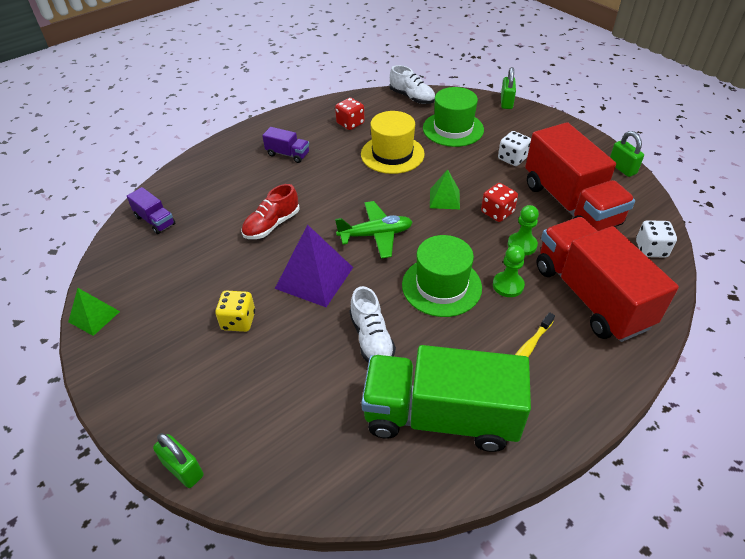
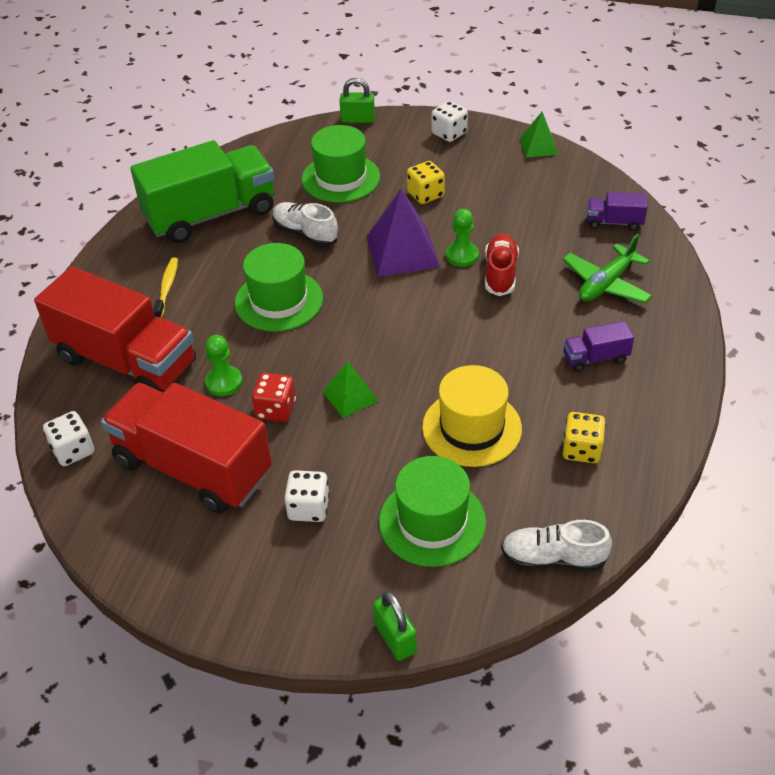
camera: 145 degrees right, 0 degrees up
(134, 382) = (449, 133): none -> white dice
(284, 387) = (341, 178): none -> green hat
(350, 123) = (581, 450): red dice -> yellow dice
(375, 235) = (387, 316): green plane -> green plane (606, 284)
(508, 285) = (215, 332): green pawn -> green pawn (462, 255)
(622, 168) = (143, 575): green padlock -> none

